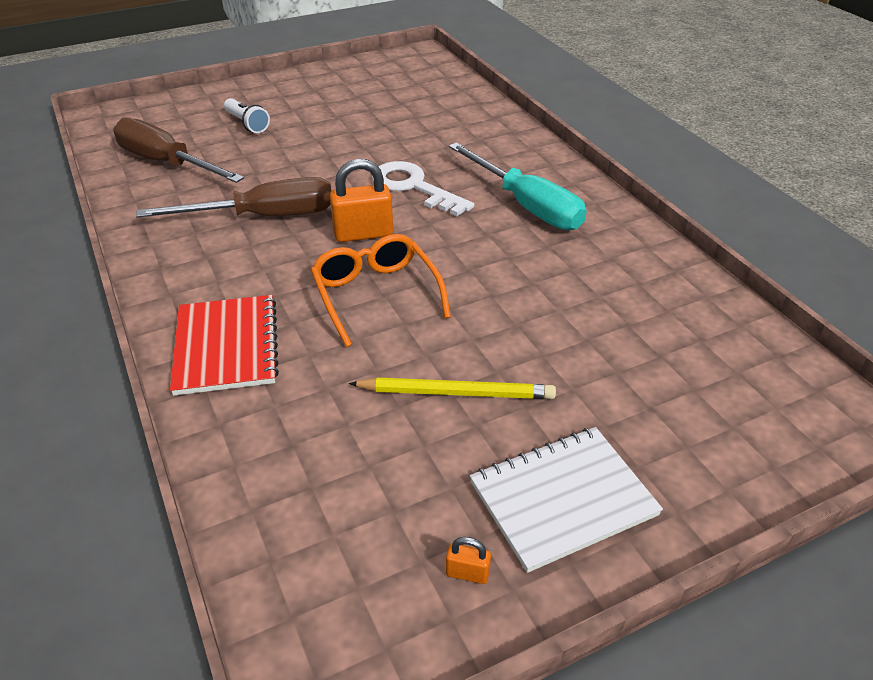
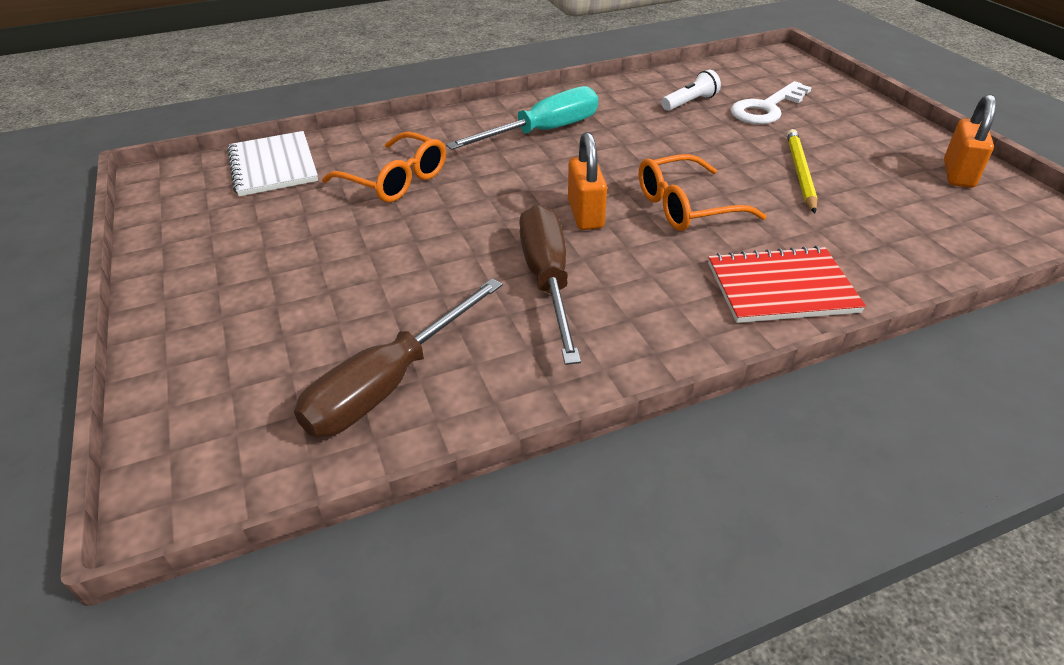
camera: 85 degrees left, 0 degrees up
(247, 124) = (296, 313): white flashlight -> white flashlight (690, 102)
(413, 187) = (499, 186): white key -> white key (766, 108)
(421, 138) = (395, 180): none -> orange glasses
(467, 573) = (958, 174): orange padlock -> orange padlock, size x2.15
(563, 499) = (881, 141): white notebook -> white notebook (273, 166)

